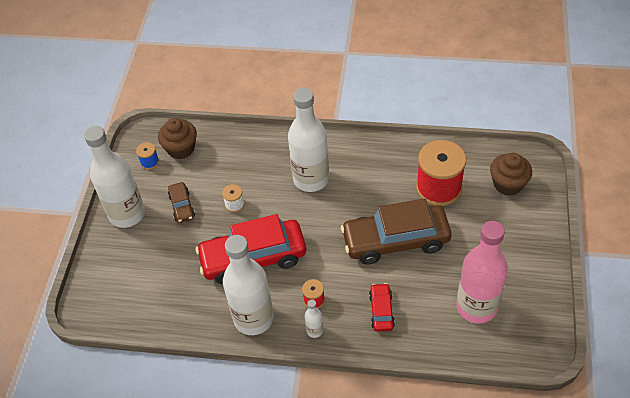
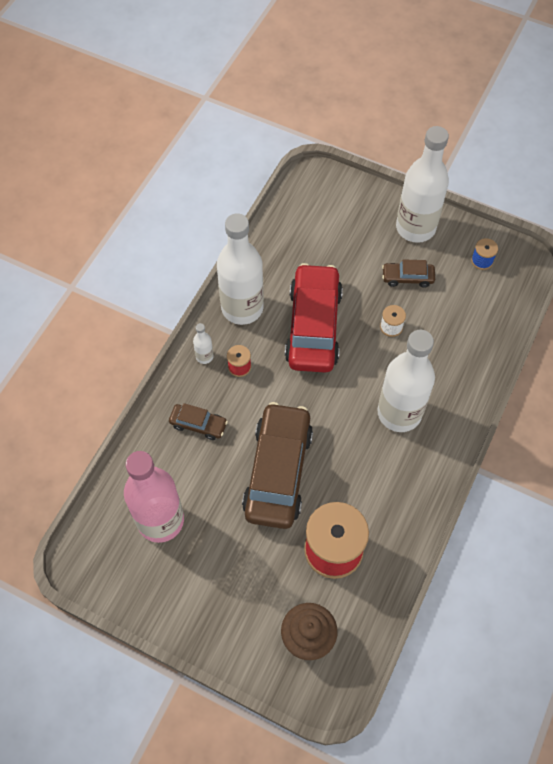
camera: 105 degrees right, 10 degrees up
(181, 149) = (492, 294): brown cupcake -> none
(381, 311) = (198, 424): red car -> brown car

